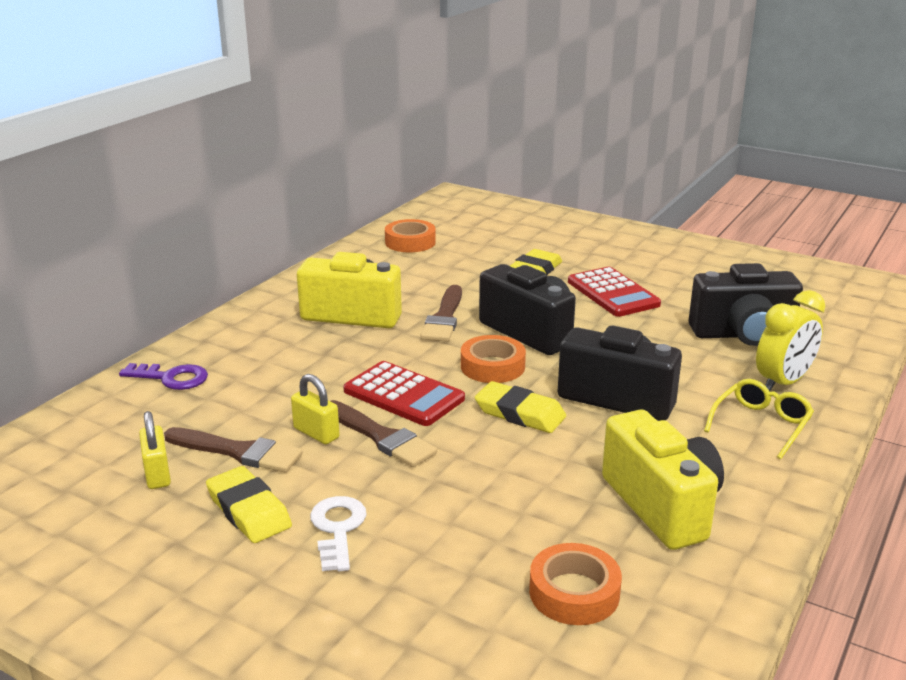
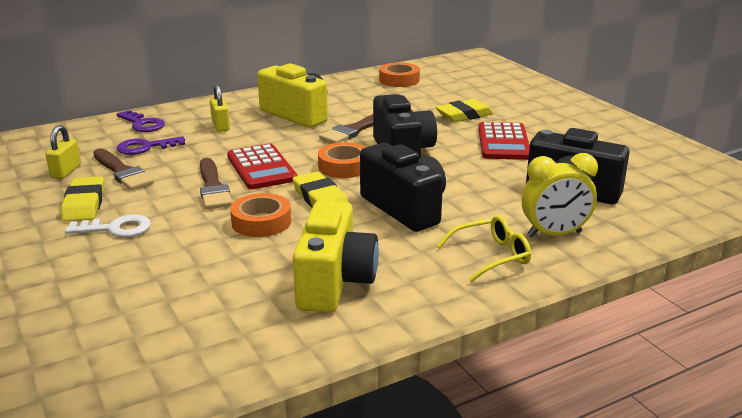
camera: 30 degrees right, 0 degrees up
(221, 409) = (145, 147): none -> purple key
(316, 433) = (178, 174): yellow padlock -> yellow padlock (220, 126)
(338, 529) = (116, 229): white key -> white key turned 60 degrees clockwise
(574, 592) = (199, 311): orange tape -> orange tape (261, 222)

